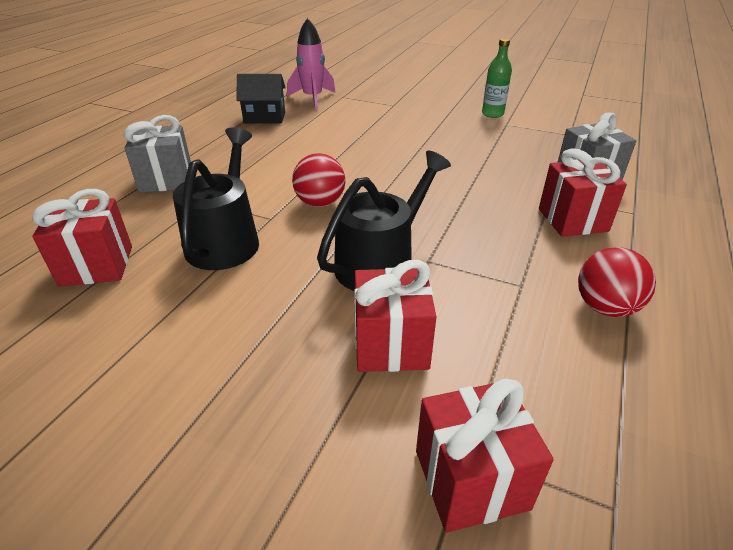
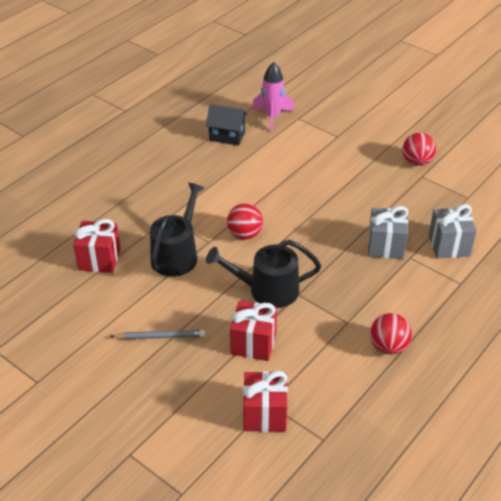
camera: 15 degrees right, 5 degrees up
(166, 180) = (145, 193): grey gift -> grey gift (385, 246)
(218, 367) = (160, 337): none -> grey pencil
(380, 263) = (267, 290): black watering can -> black watering can turned 150 degrees counterclockwise
(492, 114) = (416, 162): green bottle -> red ball
(572, 220) = (411, 281): red gift -> none

